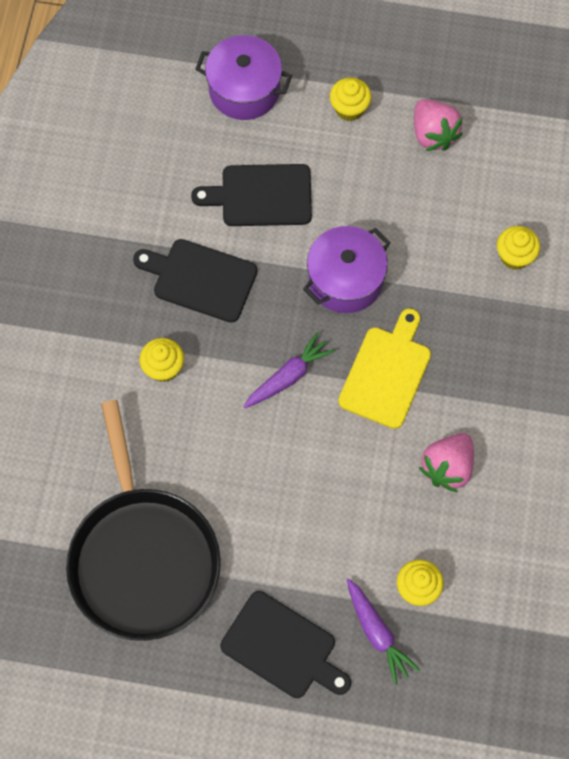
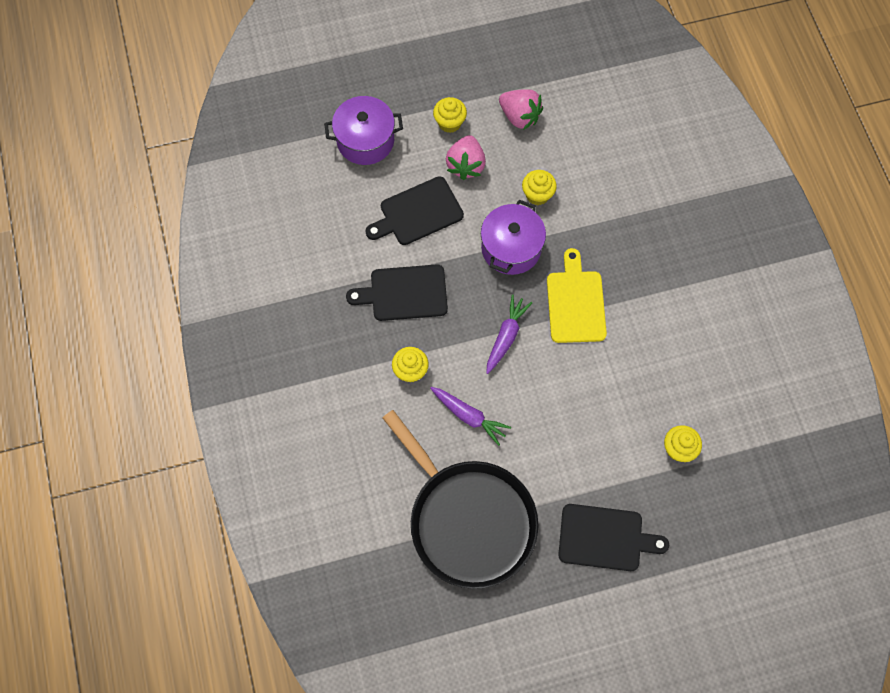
camera: 25 degrees left, 0 degrees up
(377, 633) = (667, 495): purple carrot -> purple carrot (469, 416)
(447, 467) = (654, 352): pink strawberry -> pink strawberry (466, 165)
(514, 256) = (622, 180): yellow cupcake -> yellow cupcake (537, 195)

